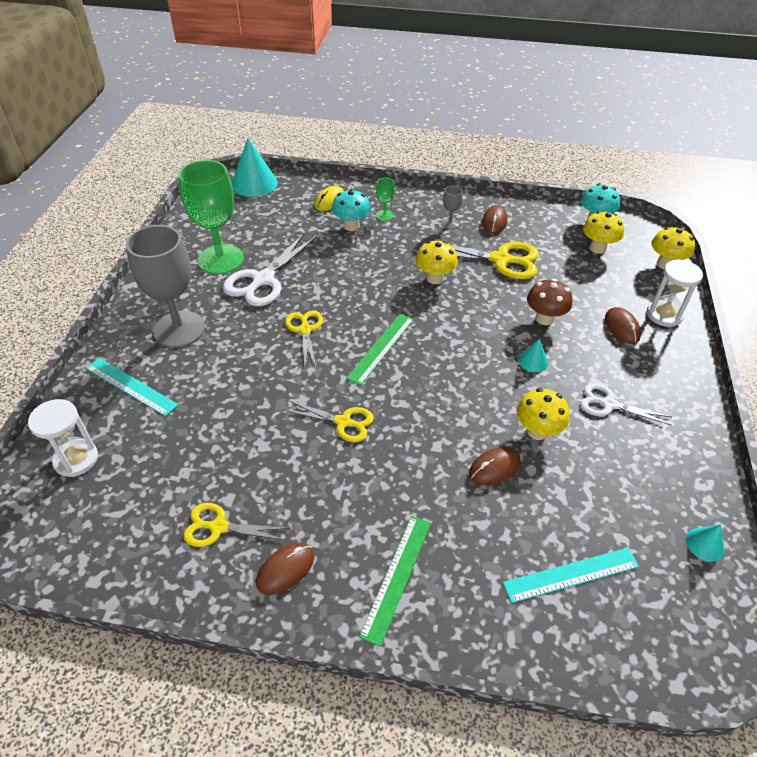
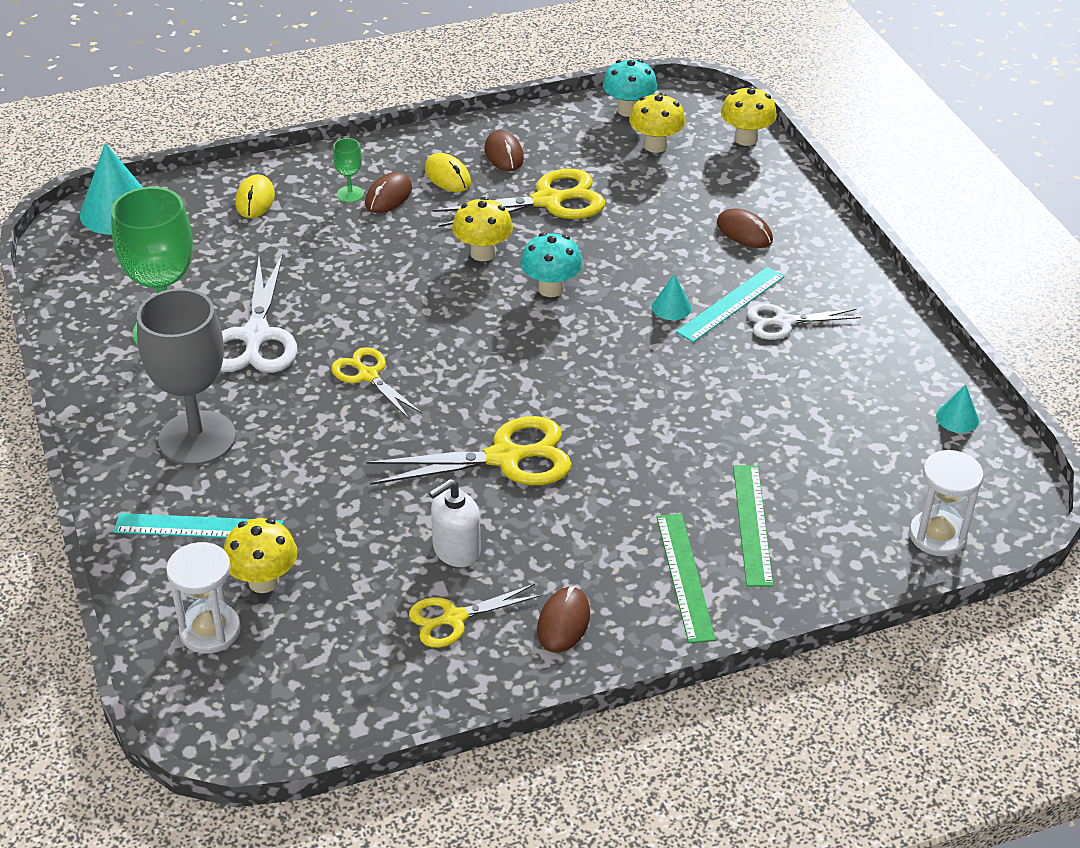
camera: 30 degrees left, 5 degrees down
(260, 475) = (456, 550): none -> white soap dispenser
(343, 422) = (504, 457): yellow scissors -> yellow scissors, size x1.64
(351, 226) = (316, 224): turquoise mushroom -> turquoise mushroom (550, 289)
(381, 348) = (482, 360): green ruler -> green ruler (752, 524)
(450, 224) = (447, 176): grey goblet -> yellow mouse
(494, 468) = (708, 434): brown mouse -> brown mouse (388, 196)
(537, 431) = (727, 380): yellow mushroom -> yellow mushroom (263, 581)
(544, 318) = (651, 254): brown mushroom -> none
(571, 574) = (852, 499): turquoise ruler -> turquoise ruler (731, 304)
(664, 315) = (781, 200): white hourglass -> white hourglass (937, 535)

